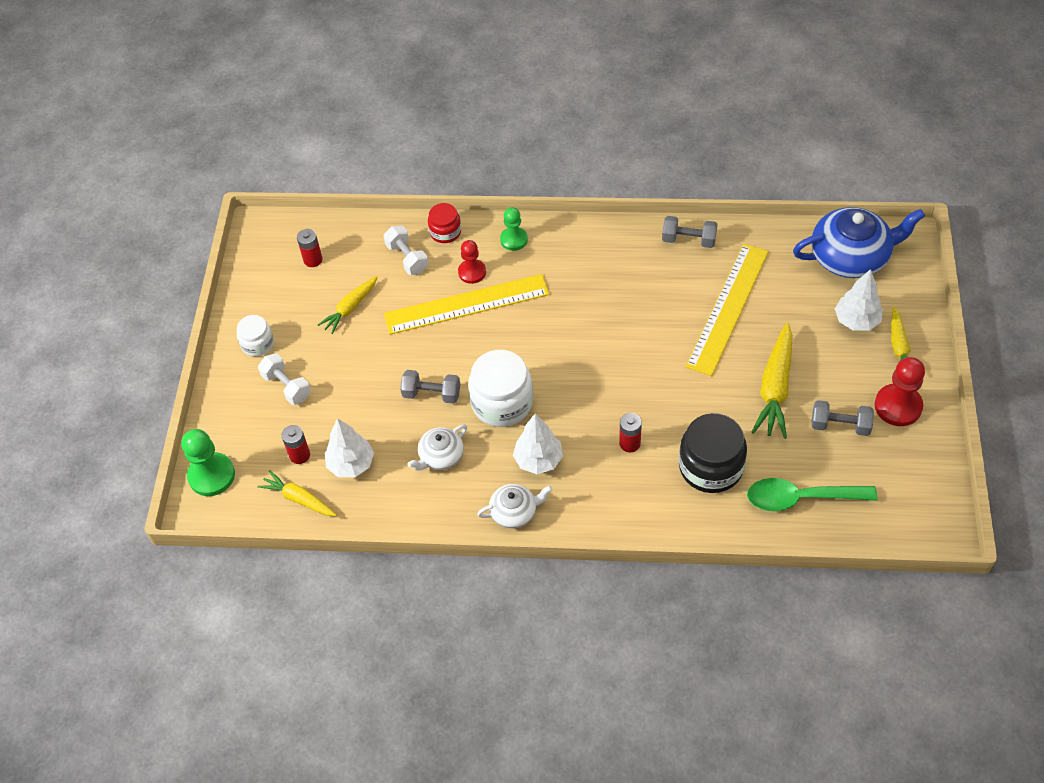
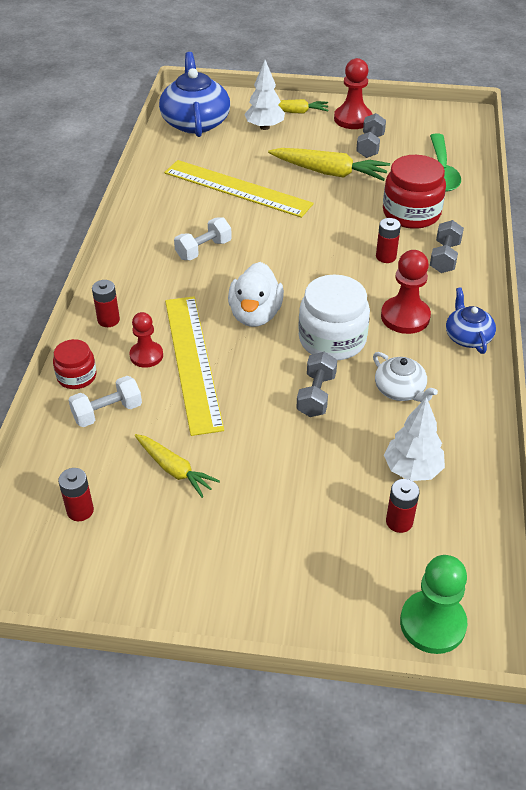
camera: 90 degrees left, 10 degrees down
(257, 344) = (214, 574): white jar -> none
(287, 386) = (291, 537): white dumbbell -> white dumbbell (203, 250)
(299, 499) = (463, 521): yellow carrot -> none
(514, 240) = (108, 320): green pawn -> red battery
(514, 512) = (467, 337): white teapot -> blue teapot
(530, 342) = (255, 315): none -> white duck
(538, 460) = (405, 317): white tree -> red pawn
(688, 240) = (149, 203): grey dumbbell -> grey dumbbell (444, 257)
(711, 467) = (411, 213): black jar -> red jar

